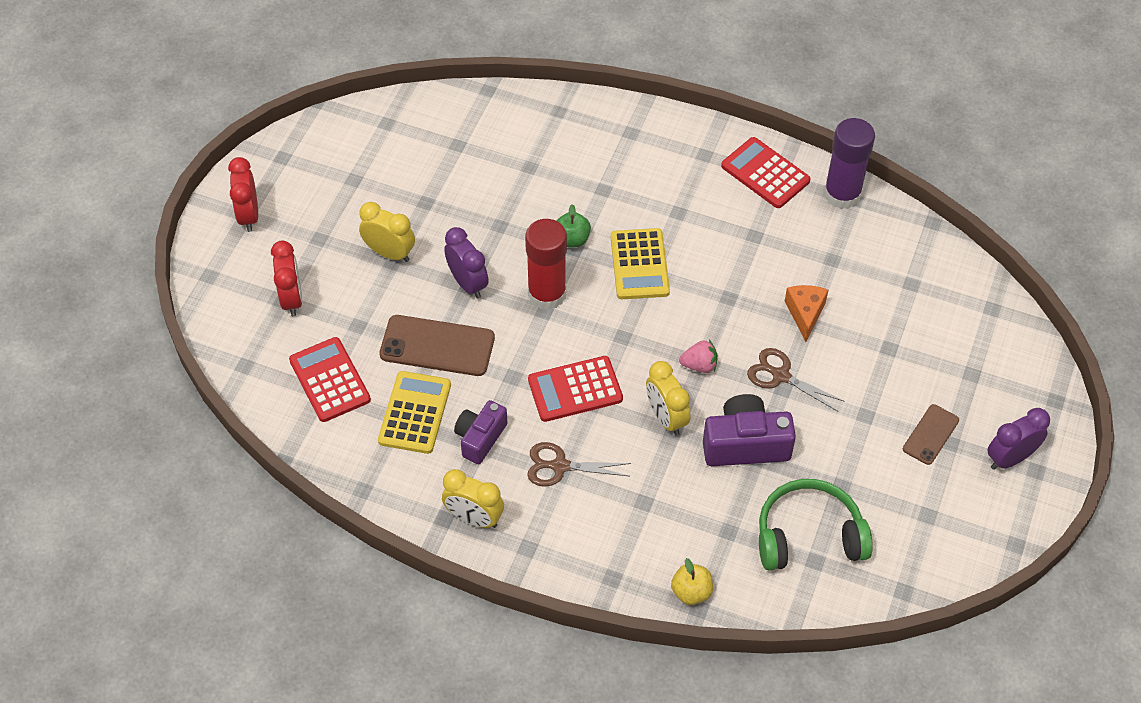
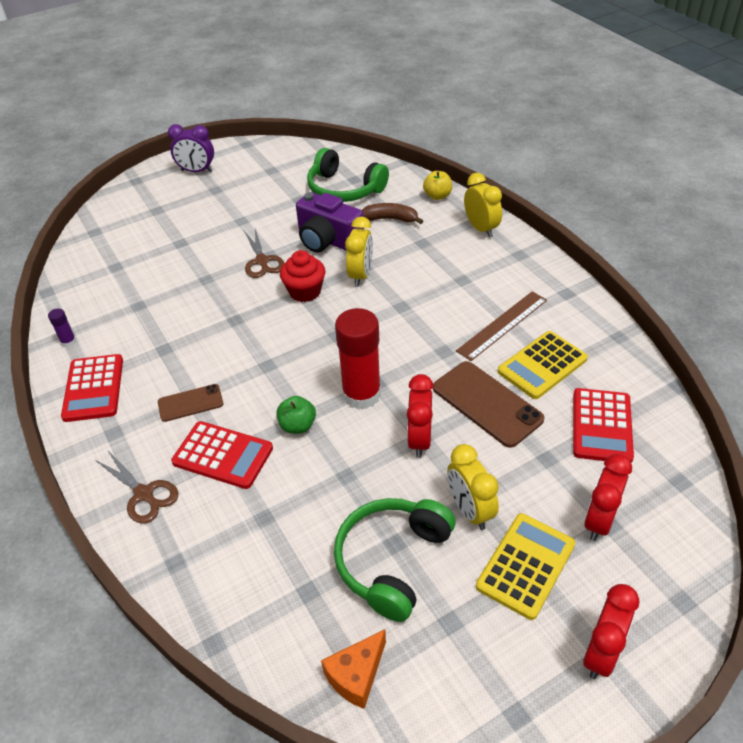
camera: 140 degrees left, 10 degrees down
(418, 191) = (393, 561): none -> green headphones
(468, 283) = (419, 439): purple clock -> red clock
(474, 518) = (544, 284): yellow clock -> yellow clock (481, 228)
(480, 438) = (502, 325): purple camera -> brown ruler
(560, 466) = (459, 283): brown scissors -> brown scissors (143, 494)
(575, 389) = (405, 320): red calculator -> red calculator (223, 455)
(639, 264) = (268, 376): yellow calculator -> yellow calculator (525, 565)
(699, 365) = (305, 291): pink strawberry -> red cupcake
(710, 518) = (390, 219): none -> brown banana
(805, 313) = (200, 285): orange cheese -> orange cheese (356, 675)
(842, 194) = (68, 341): purple glue stick -> purple glue stick, size x0.42
(930, 434) = (220, 197): brown phone -> brown phone (190, 403)

